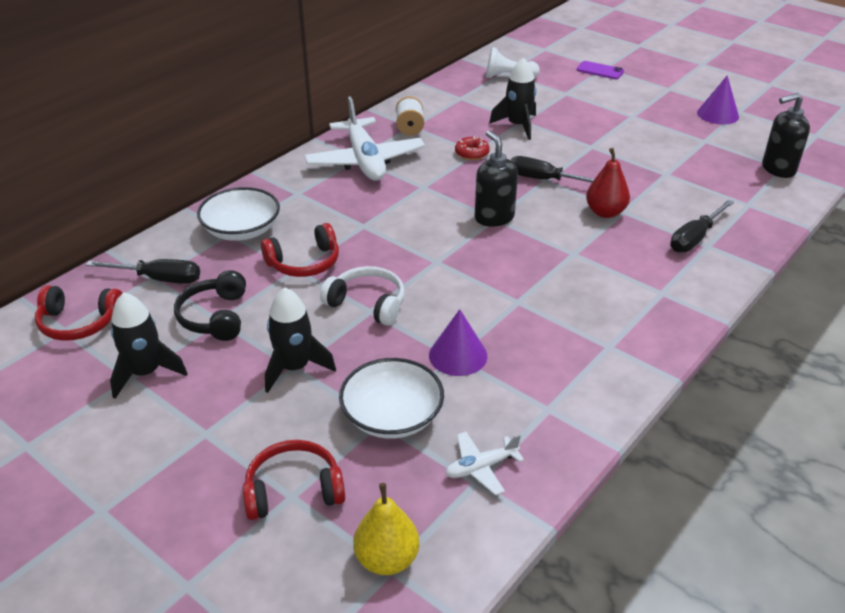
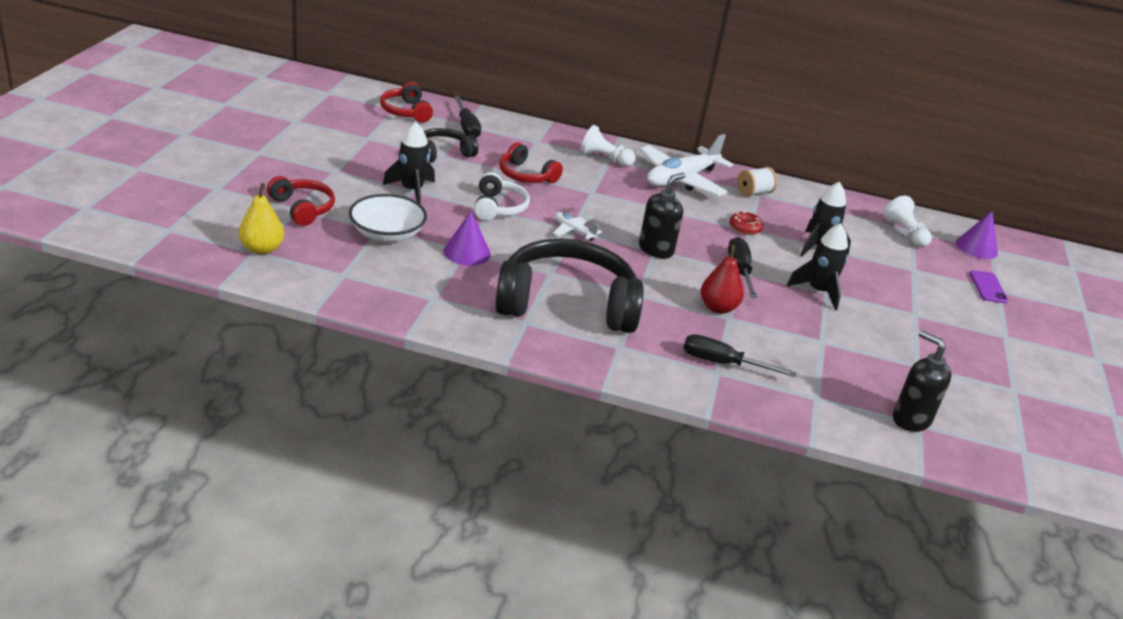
camera: 60 degrees right, 5 degrees down
(146, 373) = (375, 142): black rocket -> black rocket (818, 291)
(241, 230) = (544, 145): white bowl -> none
(296, 196) = (604, 159): none -> white pawn
(481, 467) = (357, 275): white plane -> white plane (574, 231)
(581, 306) = (567, 304): none -> black headphones
(718, 114) = (986, 373): purple cone -> purple cone (976, 247)

